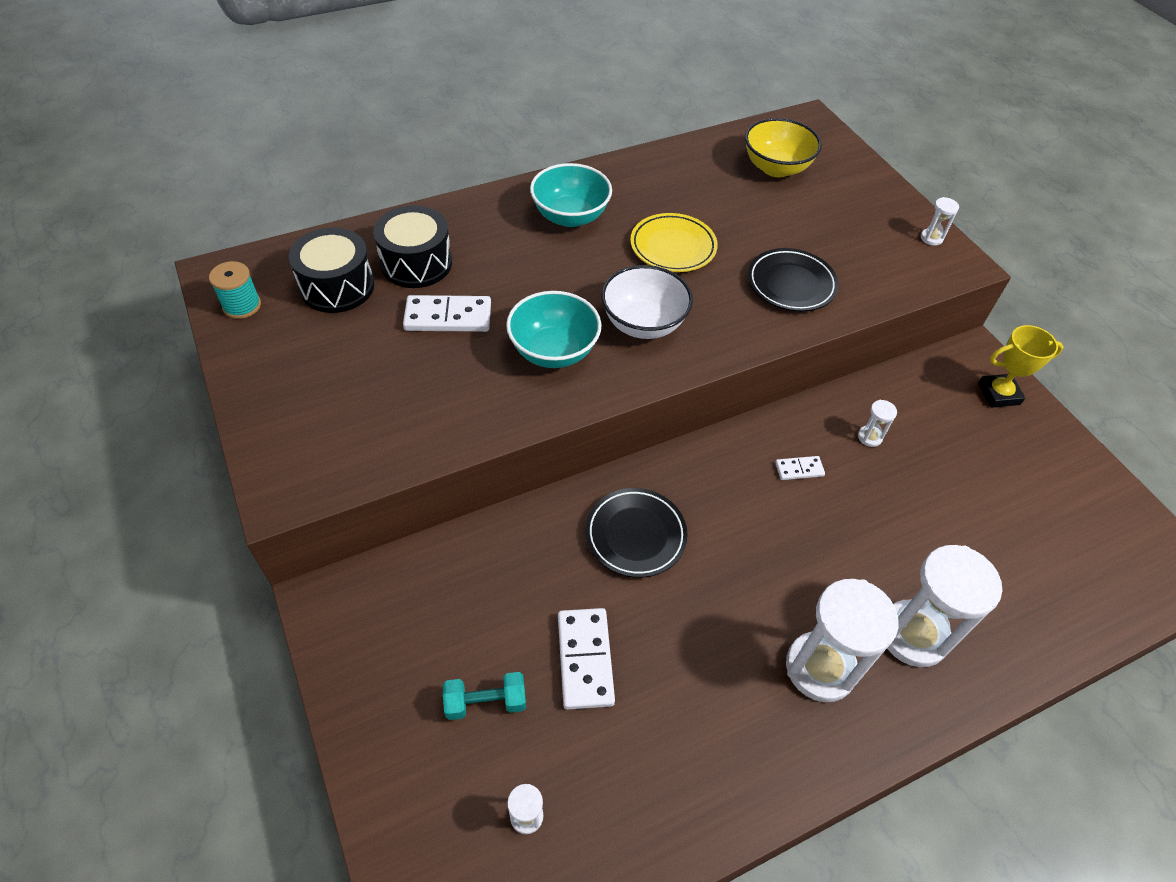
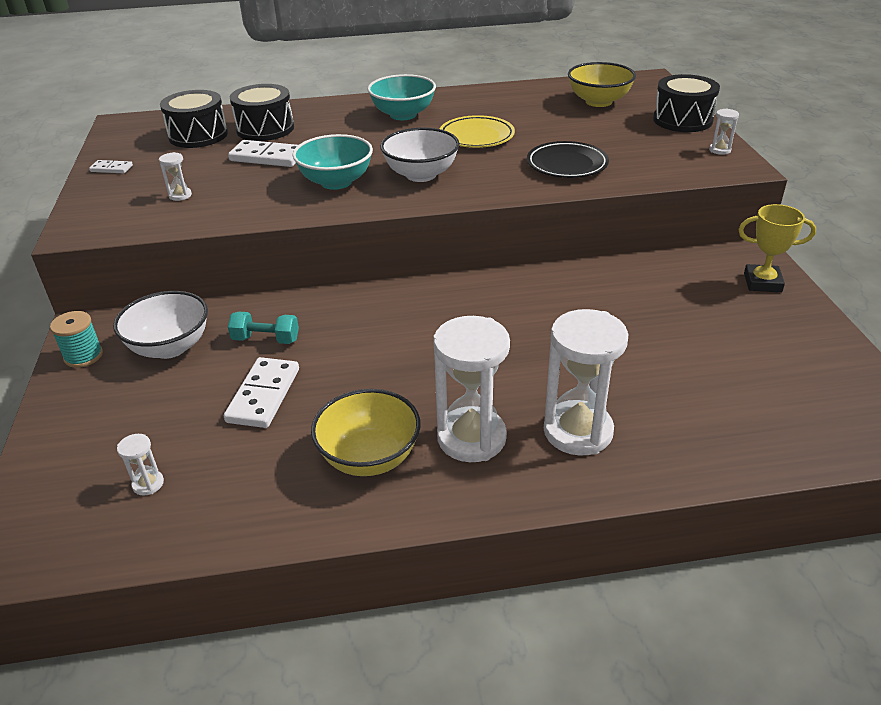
camera: 20 degrees right, 15 degrees down
(242, 306) = (124, 138): turquoise spool -> turquoise spool (83, 356)
(443, 610) = (170, 347): none -> white bowl
(486, 702) = (165, 407): turquoise dumbbell -> turquoise dumbbell (266, 339)
(635, 535) = (357, 326): black plate -> none
(734, 719) = (369, 457): none -> yellow bowl
(799, 469) = (532, 306): white domino -> white domino (111, 169)
(869, 437) = (613, 295): white hourglass -> white hourglass (180, 195)
(875, 191) = (682, 120): none -> black drum

